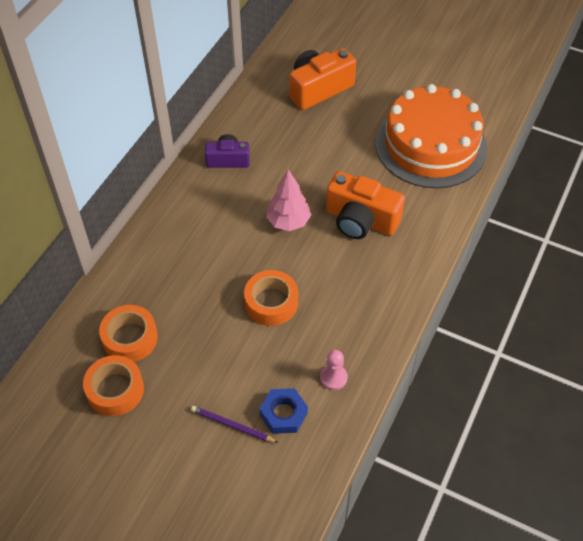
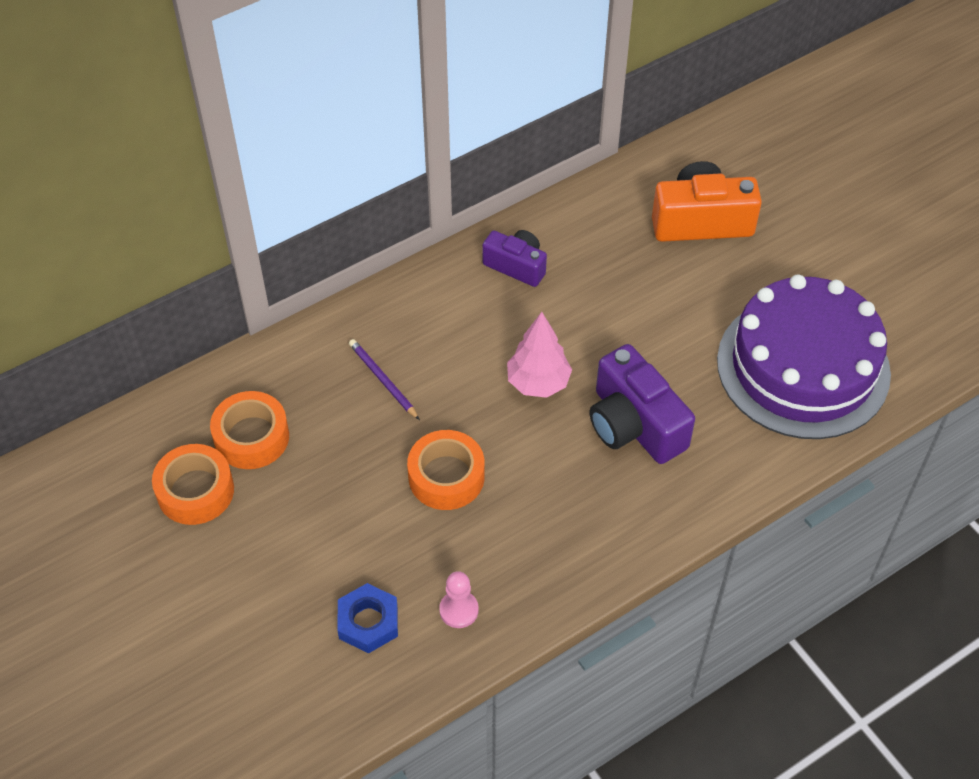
camera: 30 degrees right, 0 degrees up
(232, 425) = (299, 604): purple pencil -> purple pencil (383, 380)
(360, 220) = (634, 424): orange camera -> purple camera
(431, 145) = (803, 367): orange cake -> purple cake

